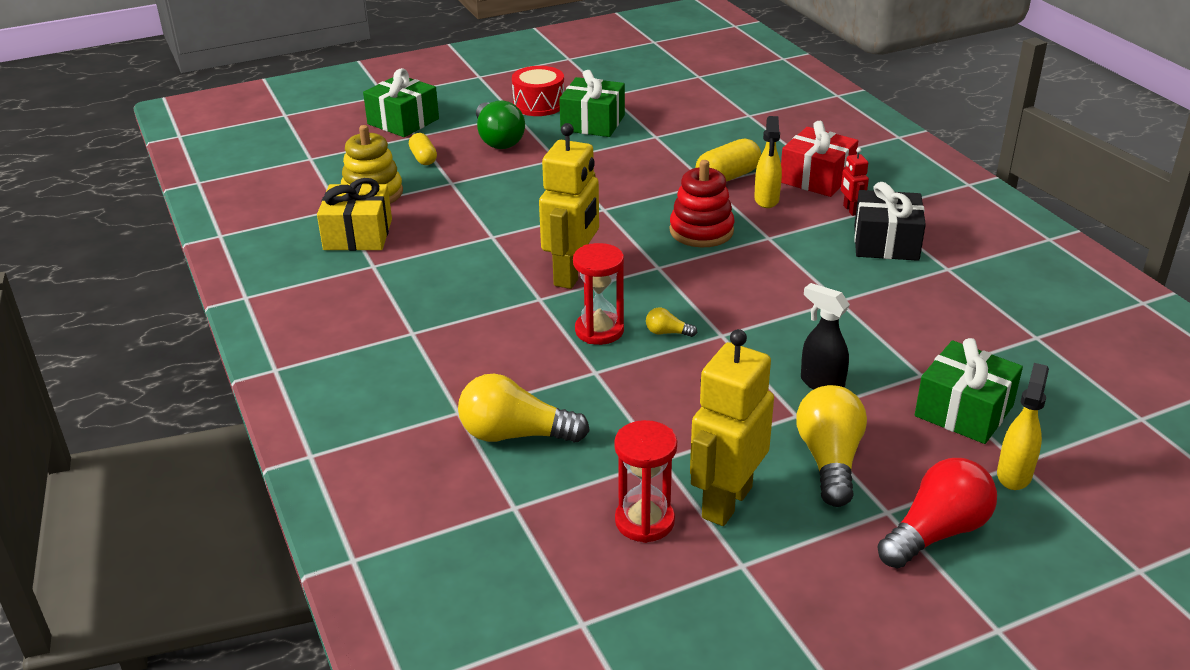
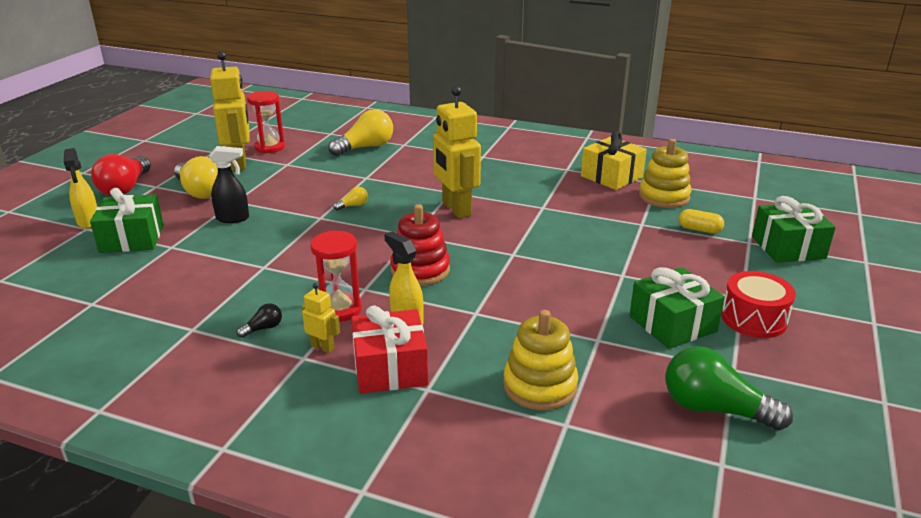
camera: 135 degrees right, 5 degrees down
(498, 139) = (695, 268): green light bulb -> green light bulb (714, 409)
(599, 330) = (392, 192): red hourglass -> red hourglass (340, 309)
(727, 177) = (469, 327): yellow capsule -> none
(734, 133) = (540, 386): none -> yellow stacking toy
(850, 210) = (323, 347): red robot -> yellow robot
(886, 243) = (263, 328): black gift -> black light bulb

